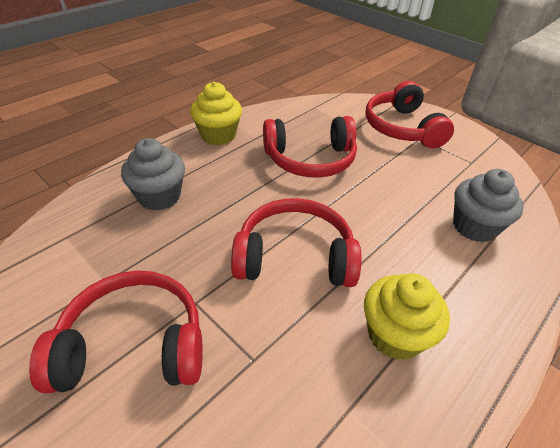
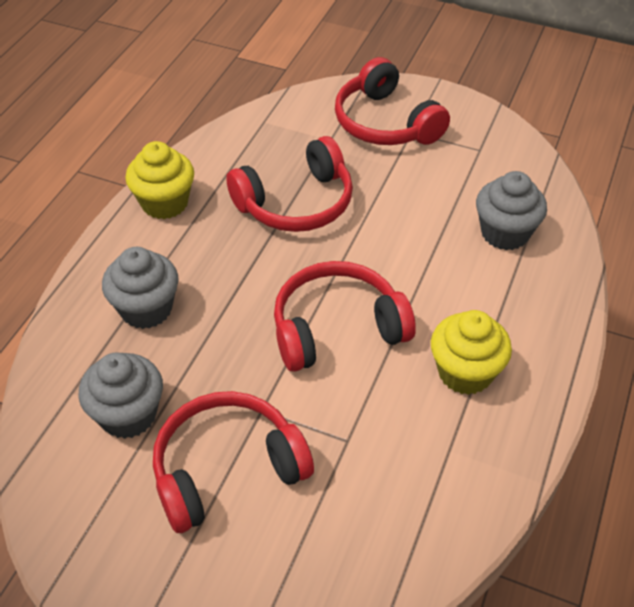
camera: 20 degrees left, 5 degrees up
(91, 268) = (128, 415): none -> grey cupcake

